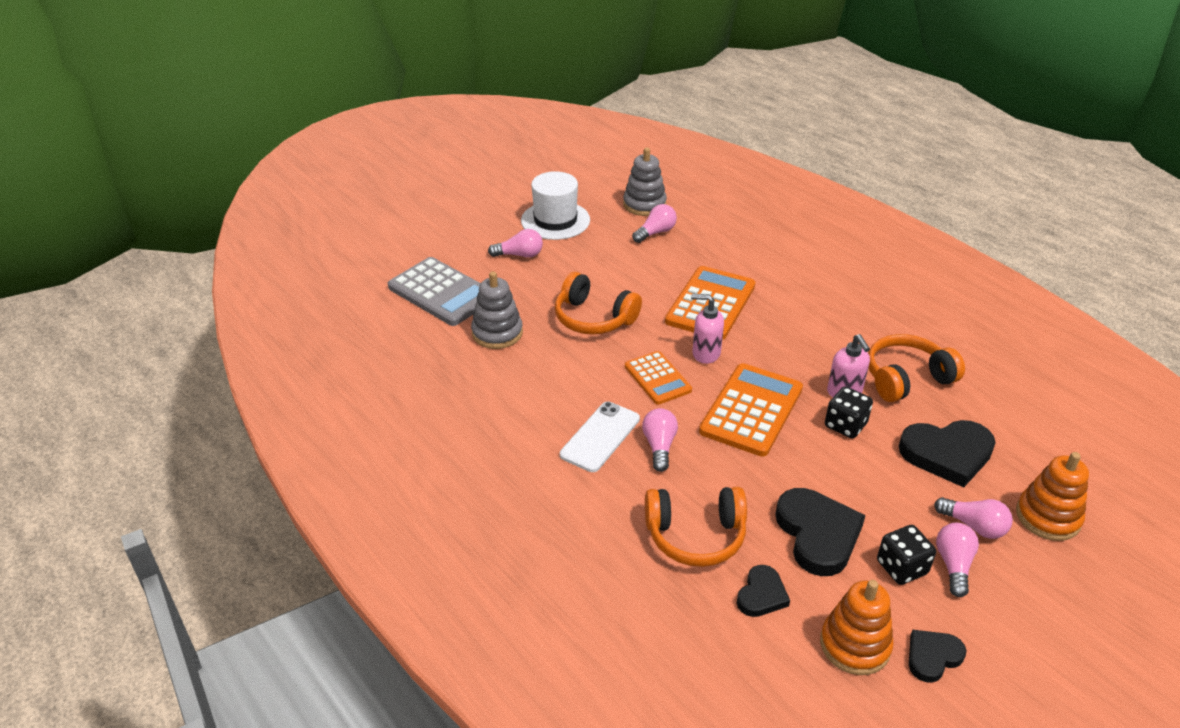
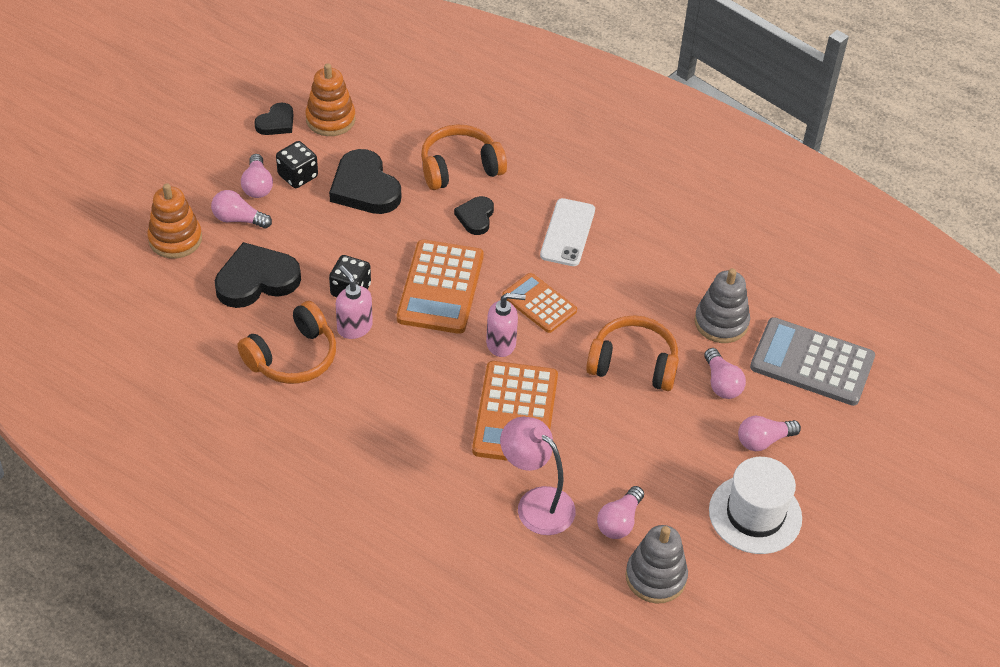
camera: 160 degrees right, 10 degrees up
(659, 446) = (513, 234): pink light bulb -> pink light bulb (721, 383)
(713, 251) = (536, 503): none -> pink lamp
(761, 595) = (400, 137): black heart -> black heart (475, 217)

